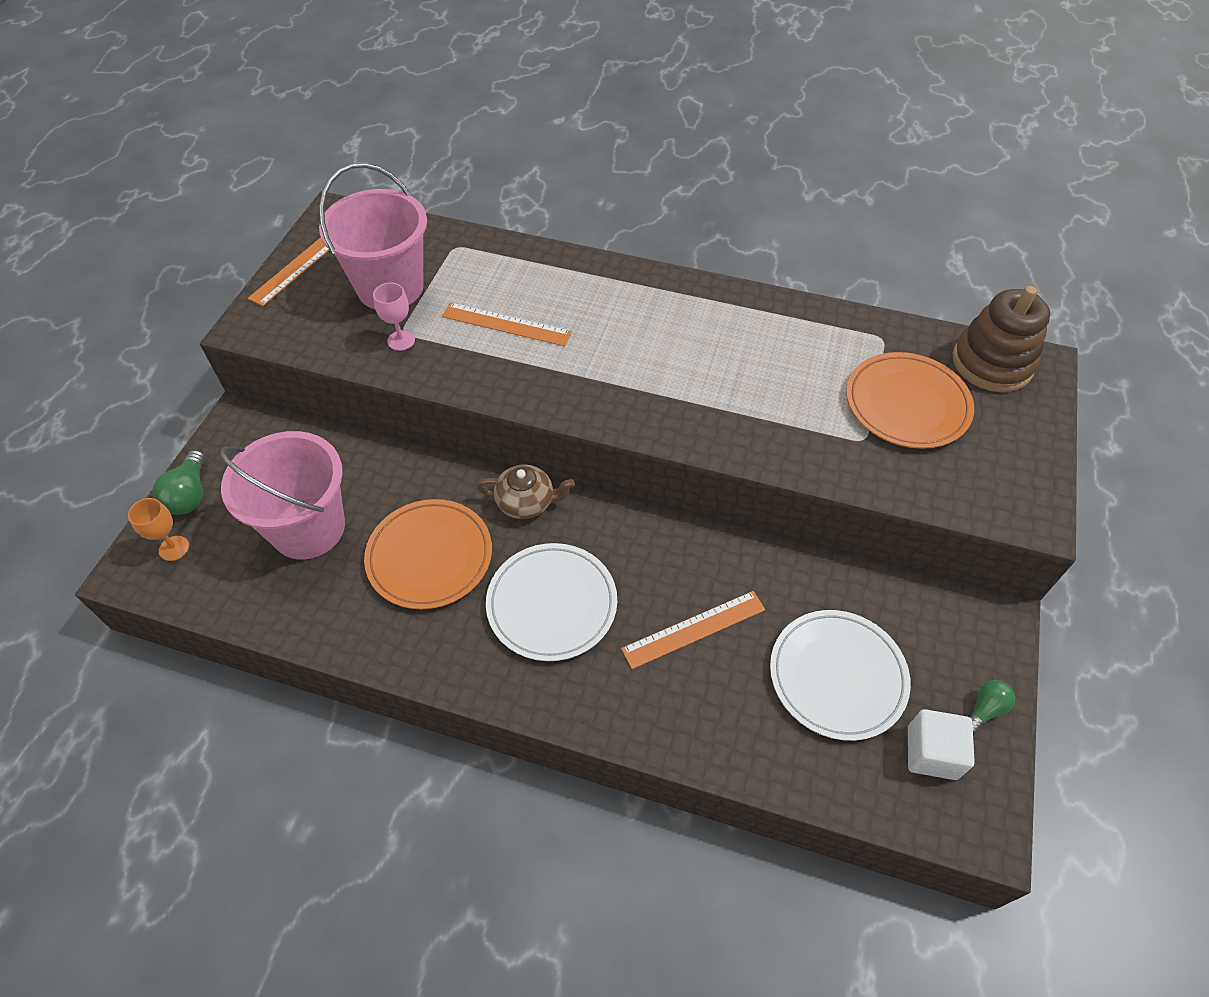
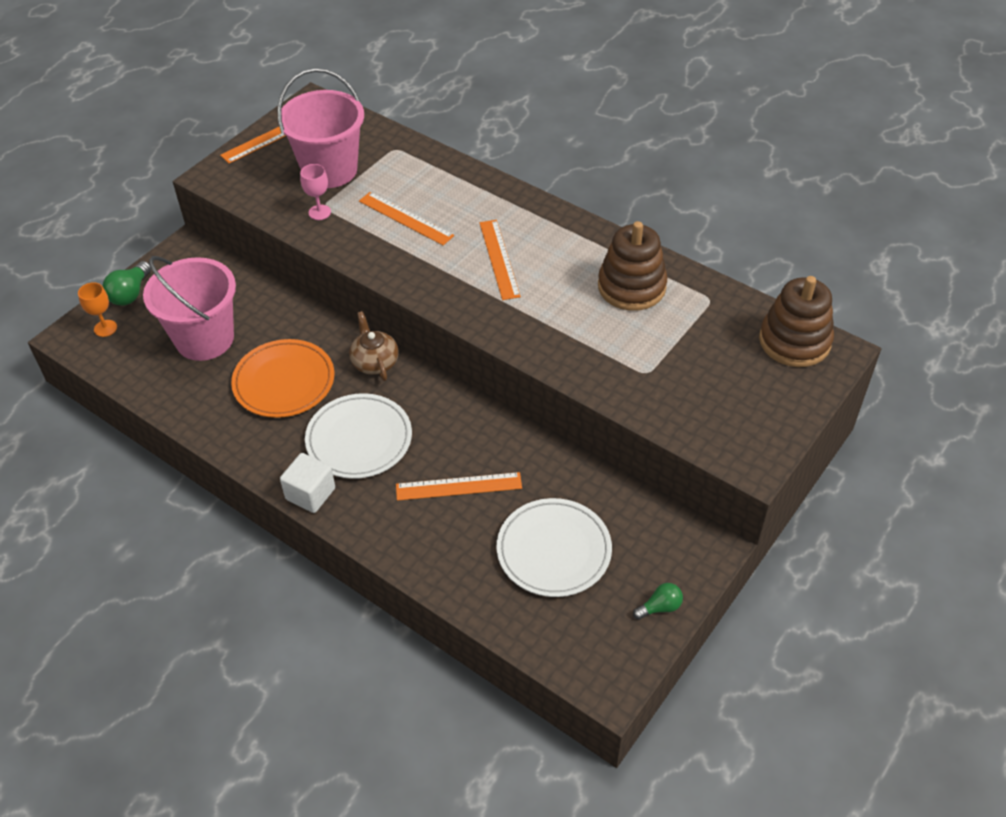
camera: 20 degrees right, 5 degrees down
(526, 502) = (374, 362): brown teapot -> brown teapot turned 135 degrees counterclockwise
(635, 347) = (499, 259): none -> orange ruler
(794, 344) = (631, 287): none -> brown stacking toy
(907, 404) = (699, 355): orange plate -> none
(931, 753) = (598, 623): white cube -> white cube (310, 494)

